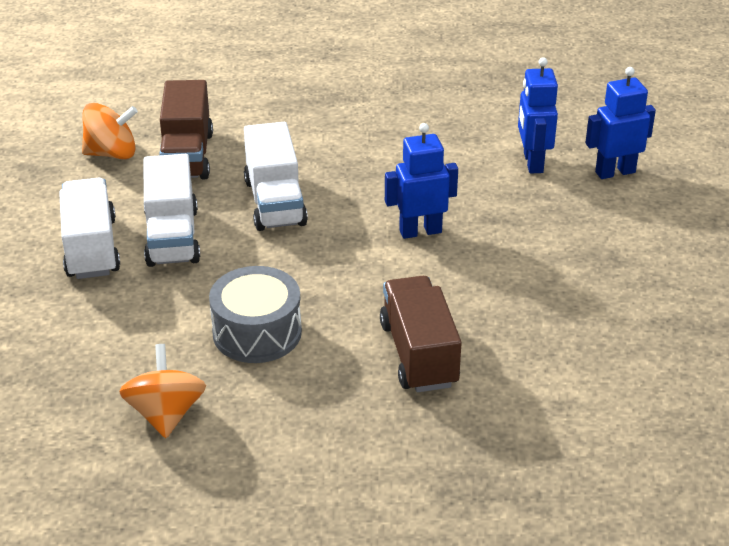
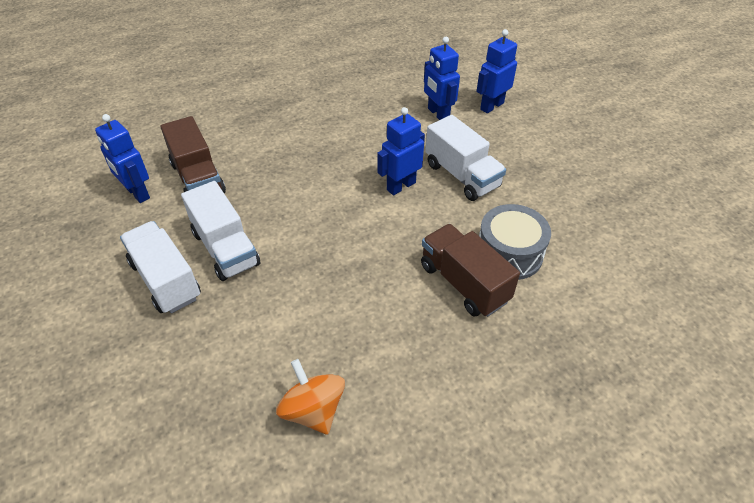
camera: 25 degrees left, 10 degrees up
(112, 153) = (137, 193): orange spinning top -> blue robot
(257, 332) = (339, 308): grey drum -> grey drum (509, 253)
(275, 202) = (286, 195): white truck -> white truck (462, 175)

